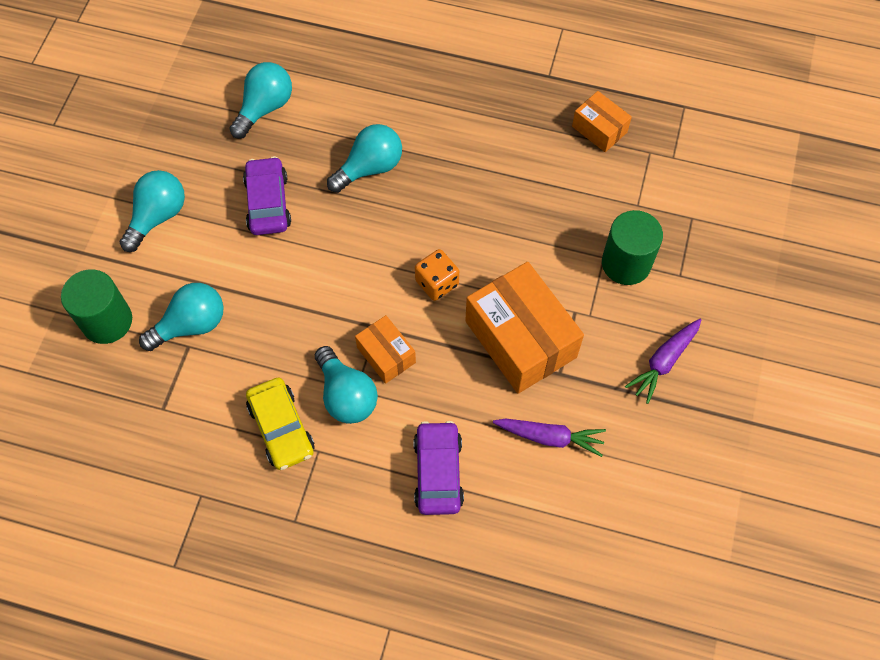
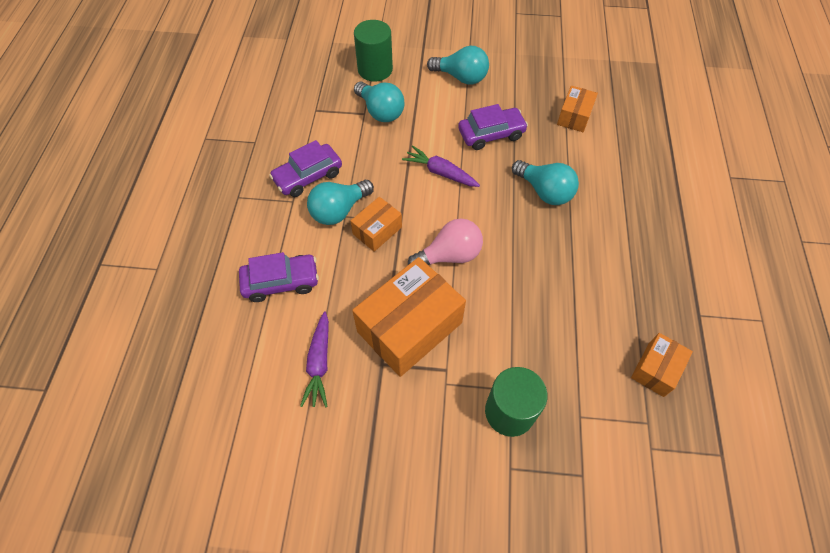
camera: 80 degrees right, 5 degrees down
(265, 108) = (574, 116): turquoise light bulb -> orange box
(281, 428) = (308, 176): yellow car -> purple car
(437, 283) = (449, 255): orange dice -> pink light bulb
(664, 362) = (409, 460): purple carrot -> purple carrot (440, 172)

